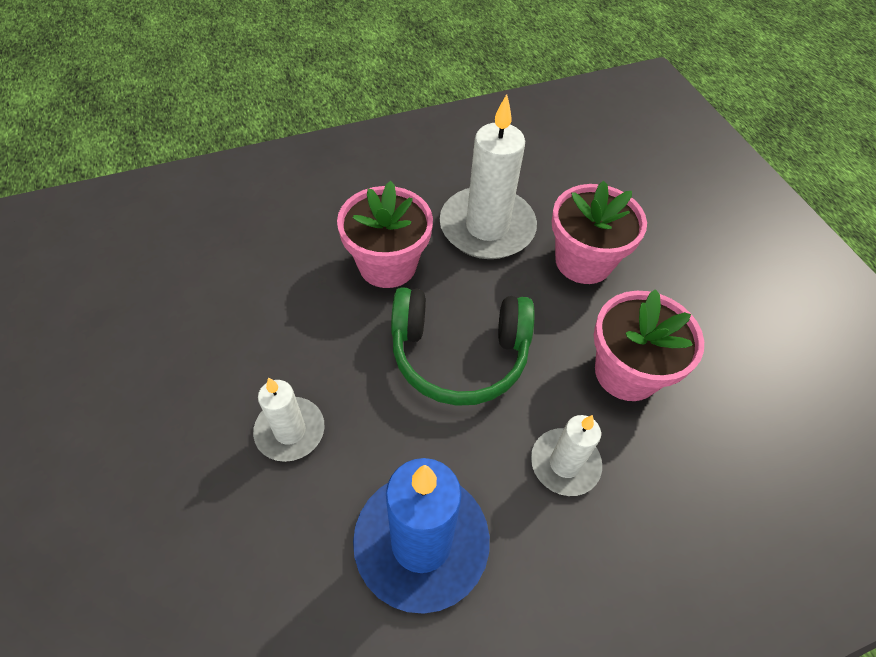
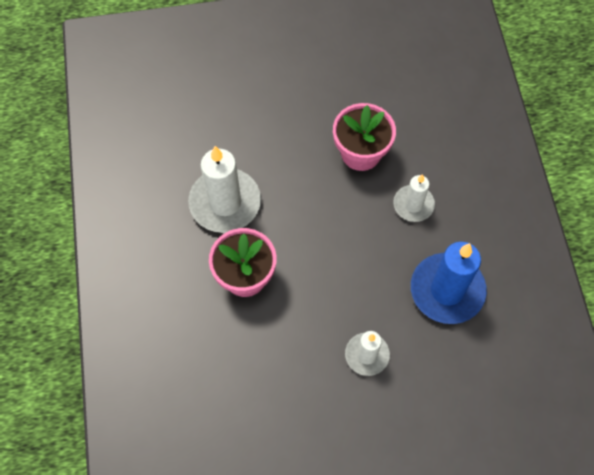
camera: 75 degrees left, 10 degrees up
(459, 355) = (330, 245): green headphones -> none
(583, 261) = (270, 150): pink flower pot -> none

